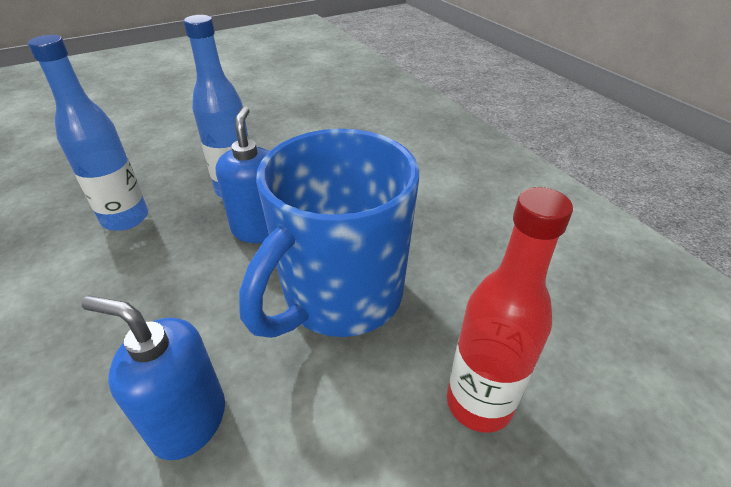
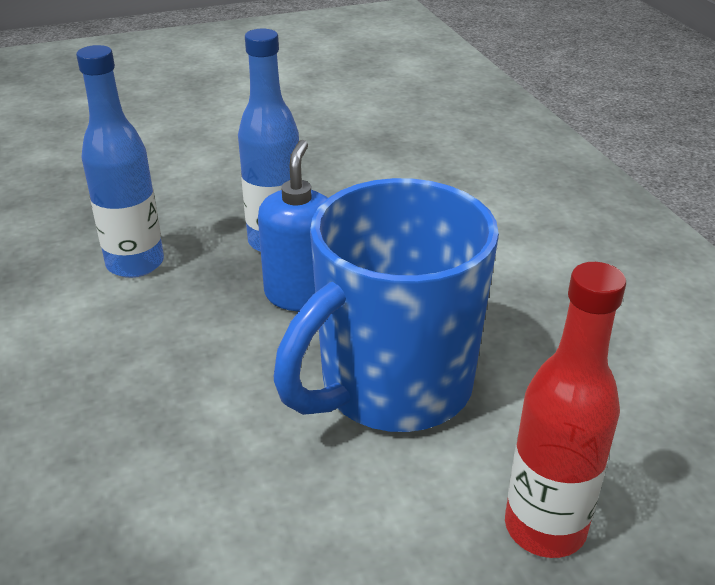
camera: 10 degrees right, 5 degrees down
(188, 420) = (199, 496): blue soap dispenser -> none

